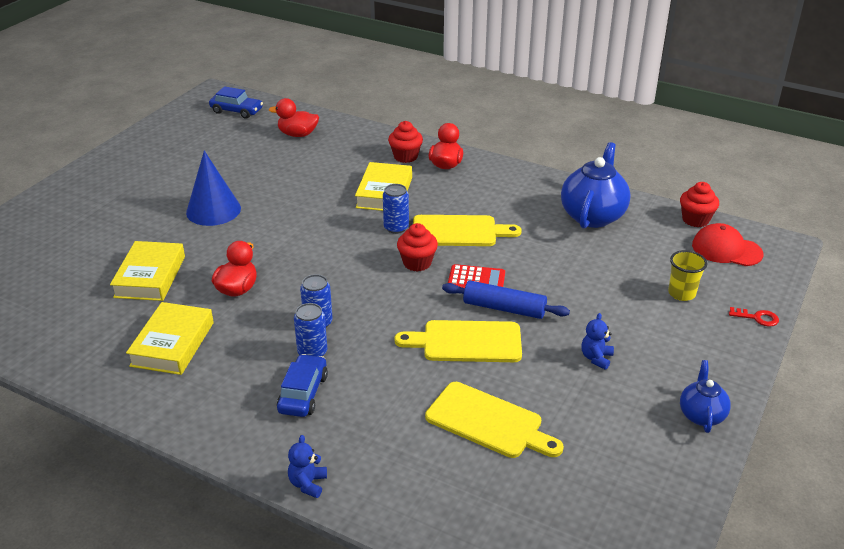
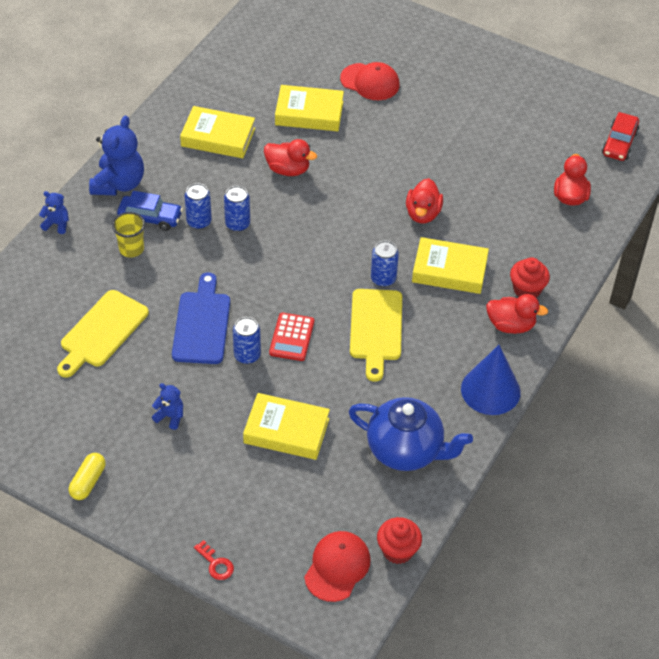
camera: 90 degrees right, 15 degrees up
(112, 237) = (370, 82): none -> red cap
(213, 210) = (414, 143): blue cone -> blue cone (490, 390)
(236, 111) = (619, 143): blue car -> red car
(240, 427) = (119, 184): none -> blue teddy bear
(312, 206) = (423, 214): none -> red duck
(417, 263) = (322, 293): red cupcake -> none
(466, 342) = (201, 324): yellow cutting board -> blue cutting board
(504, 308) = (247, 355): blue rolling pin -> blue can
(591, 280) = (286, 431): none -> yellow book
(681, 293) = (260, 505): yellow cup -> yellow cup (131, 249)
(701, 415) = (88, 482): blue teapot -> yellow capsule
(757, 318) = (216, 564): red key -> red key turned 60 degrees counterclockwise

